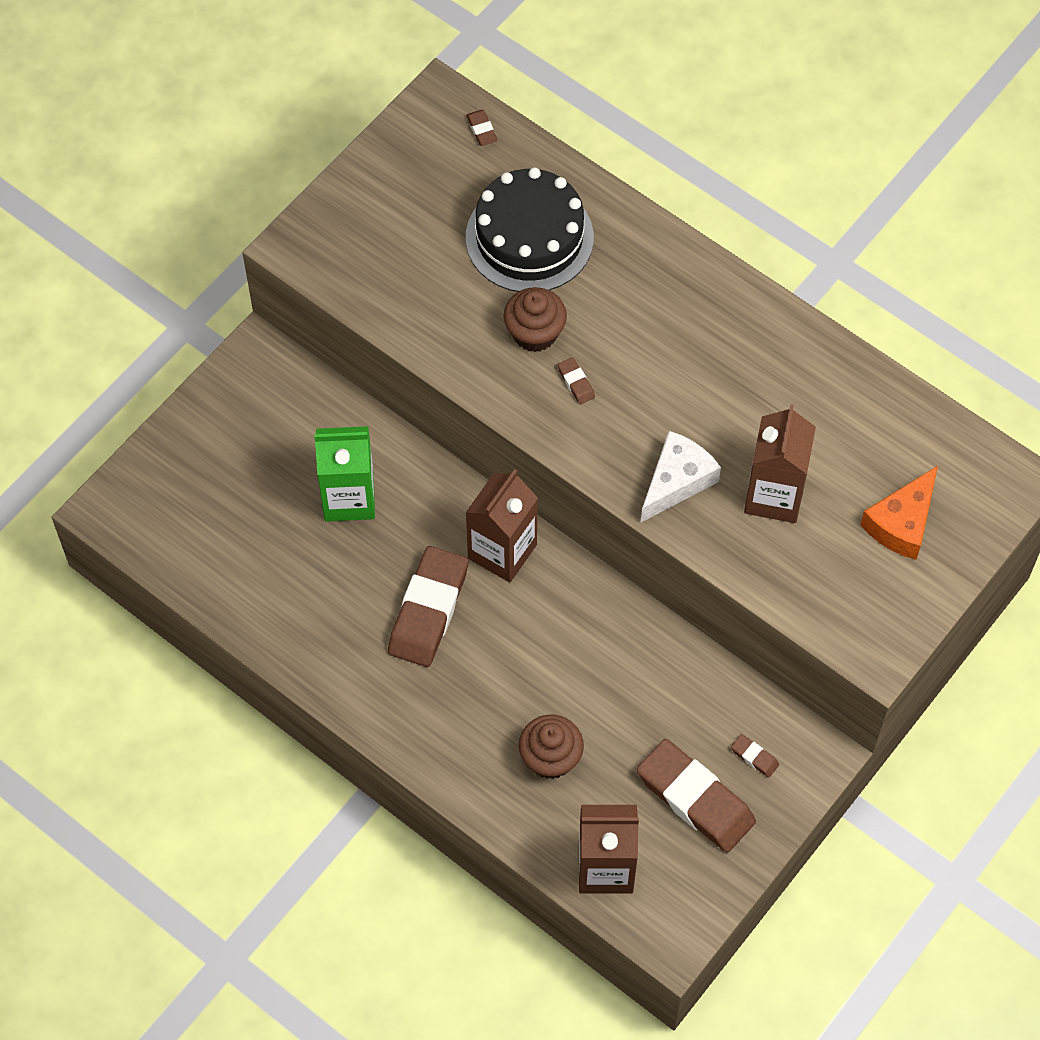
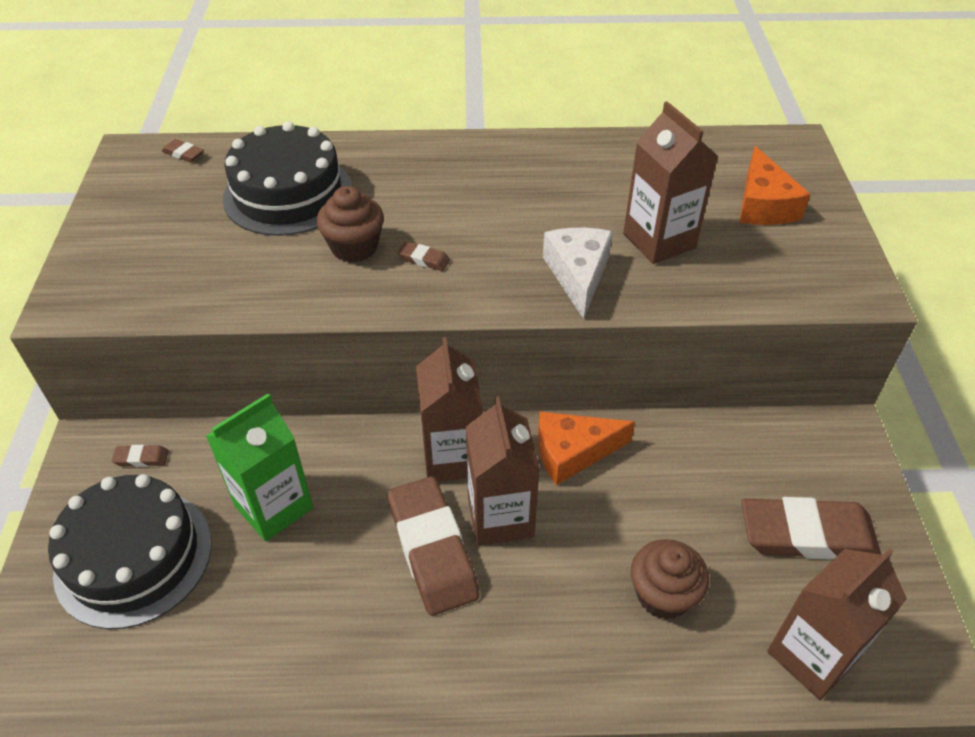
camera: 40 degrees left, 15 degrees down
(235, 468) = (134, 557): none -> black cake
(494, 622) = (500, 517): none -> brown carton
(593, 613) = (572, 452): none -> orange cheese
(754, 757) = (807, 468): brown eraser -> brown eraser (141, 458)

